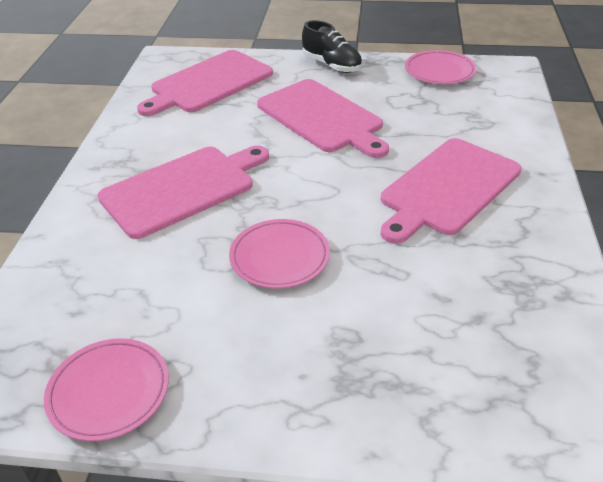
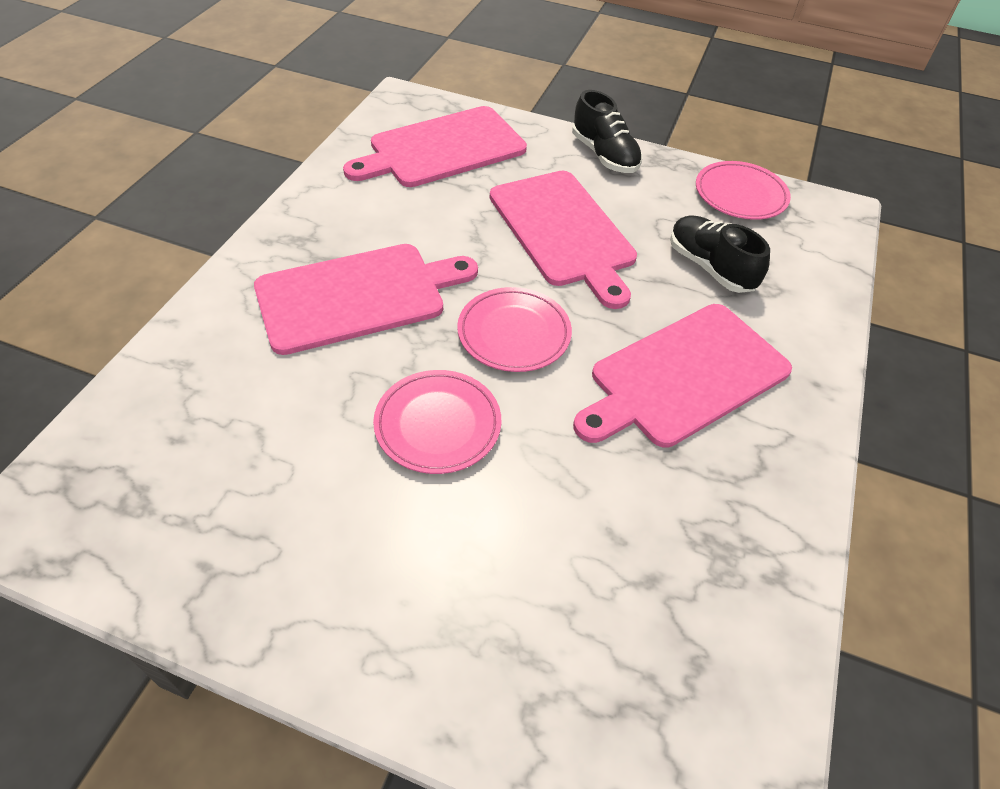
camera: 10 degrees right, 10 degrees up
(109, 392) = (175, 559): pink plate -> pink plate (514, 333)
(437, 119) = (710, 267): none -> black shoe

